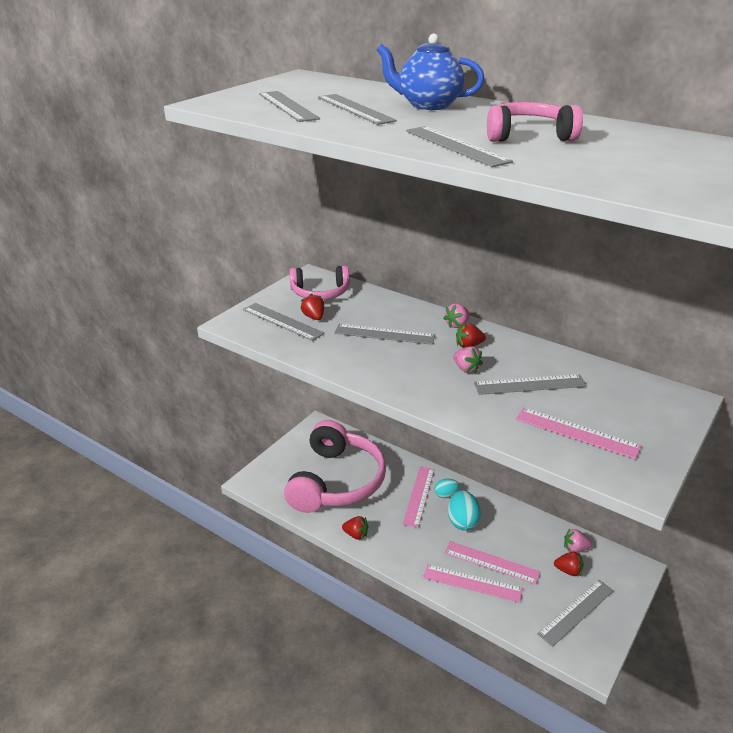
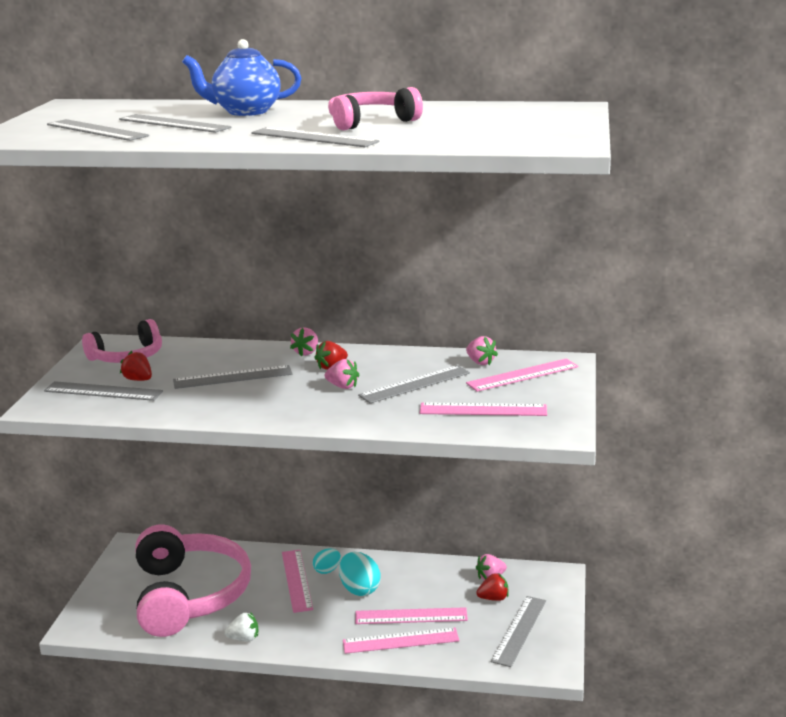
camera: 25 degrees left, 10 degrees down
(356, 535) = (244, 638): red strawberry -> white strawberry
(603, 377) = (480, 362): none -> pink strawberry
(636, 403) = (523, 375): none -> pink ruler

